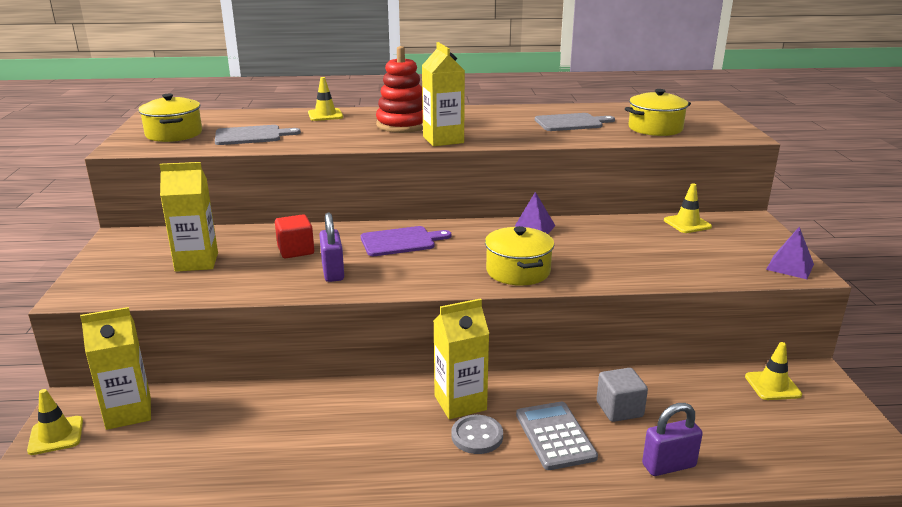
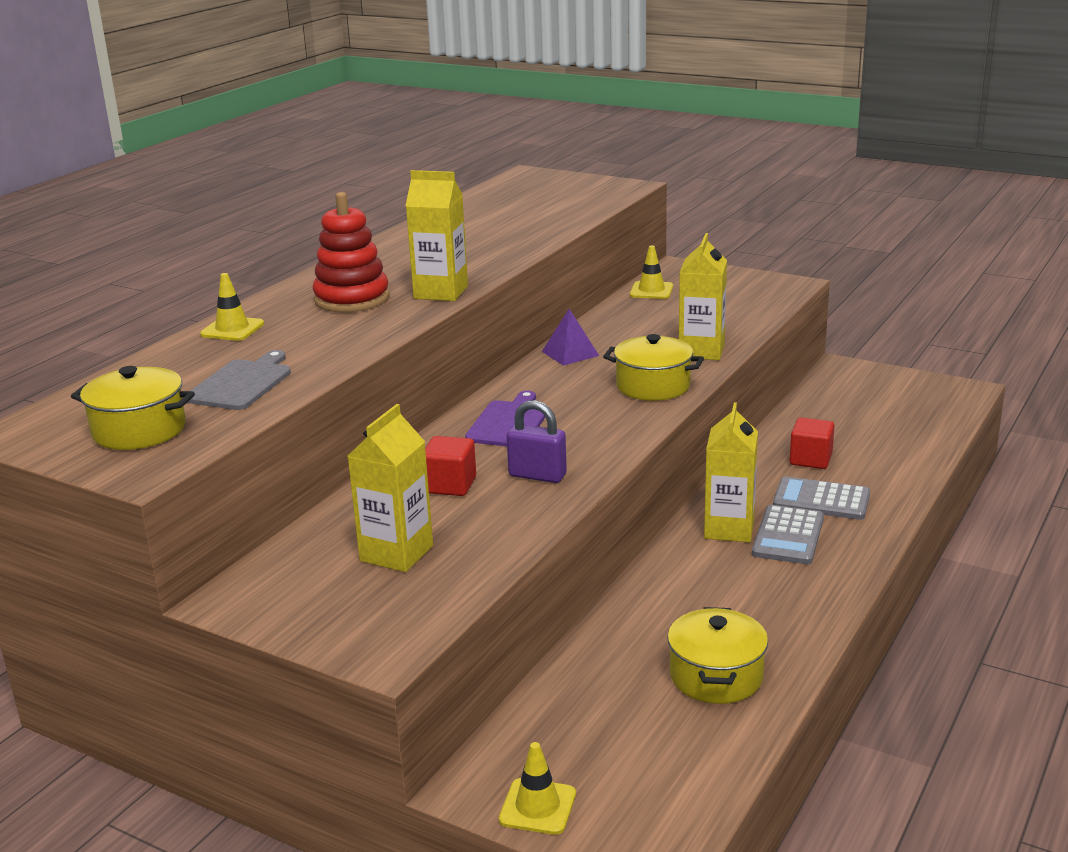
camera: 55 degrees left, 0 degrees up
(128, 412) = (541, 741): yellow carton -> yellow carton (701, 351)
(477, 436) = (788, 536): grey button -> grey calculator
(571, 123) = (484, 230): grey cutting board -> none
(619, 409) = (810, 459): grey cube -> red cube
(655, 128) = (558, 207): yellow pot -> yellow pot (716, 676)
(668, 465) = (900, 467): purple padlock -> none
(772, 386) = (839, 388): yellow traffic cone -> none
(790, 266) = (776, 285): purple pyramid -> none

